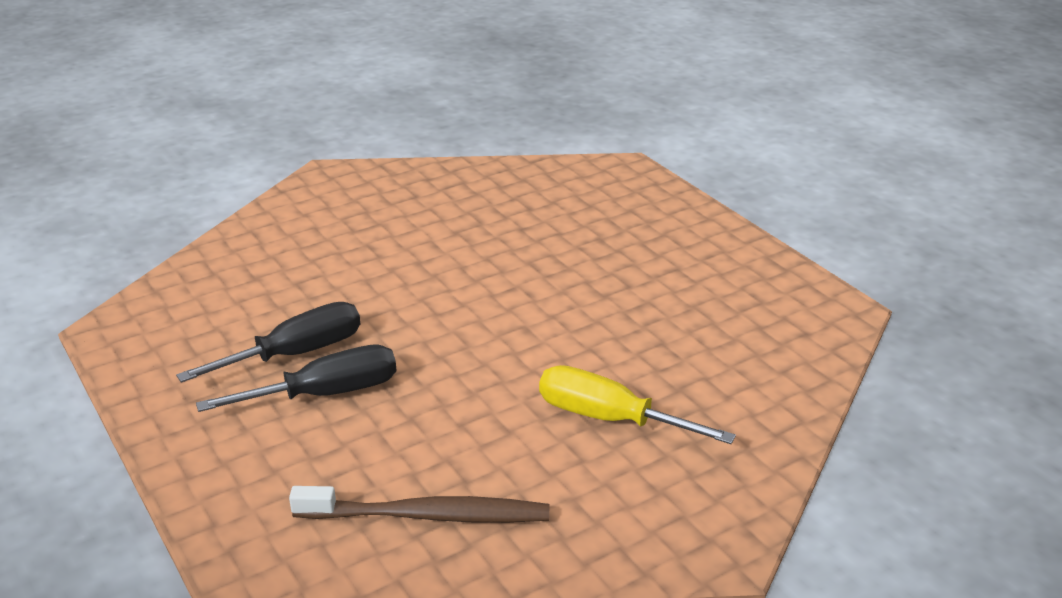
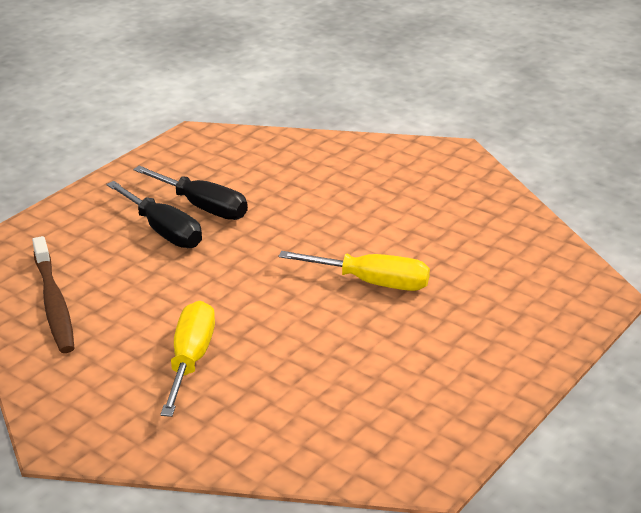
camera: 70 degrees right, 0 degrees up
(534, 273) = (372, 282): none -> yellow screwdriver

